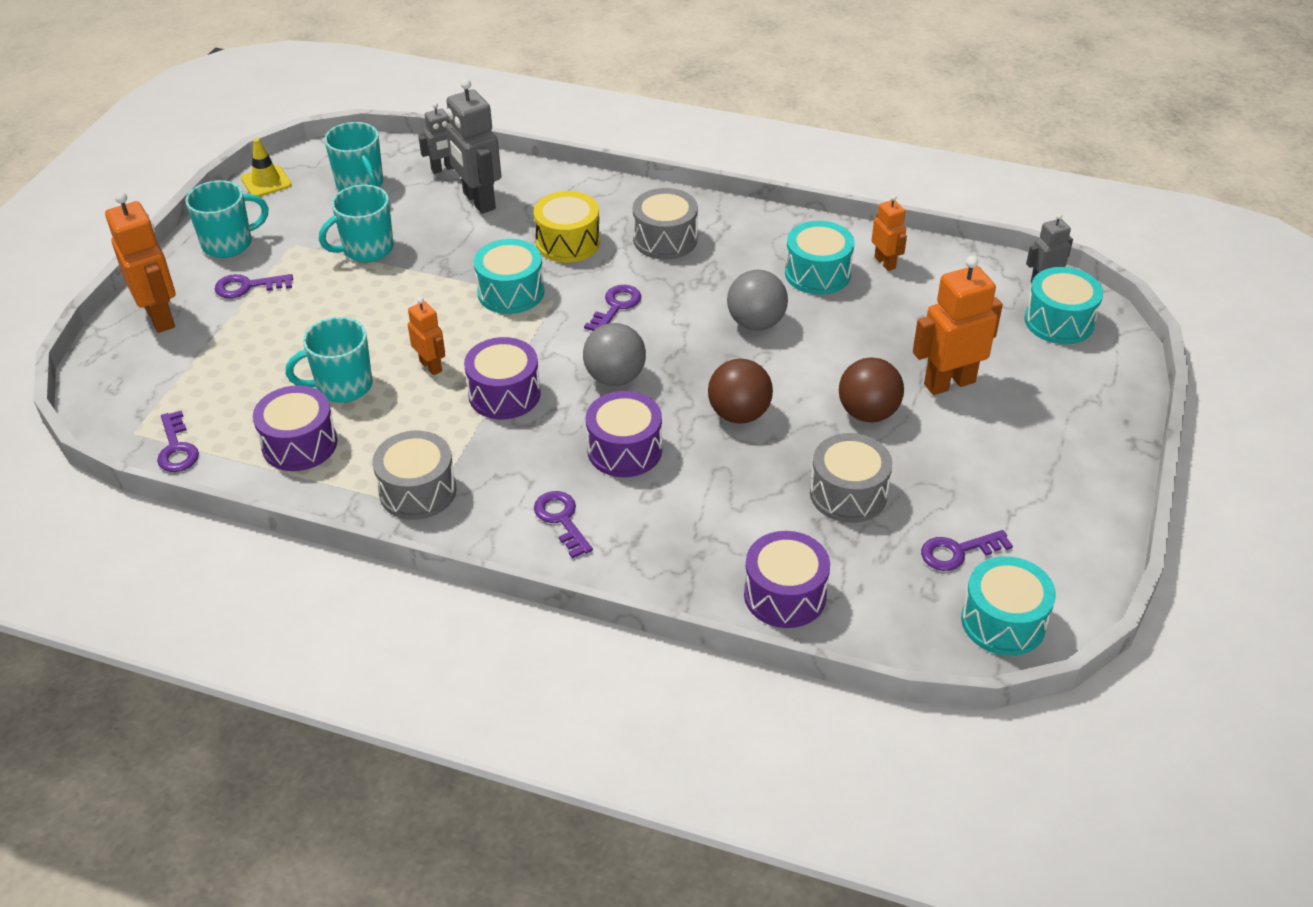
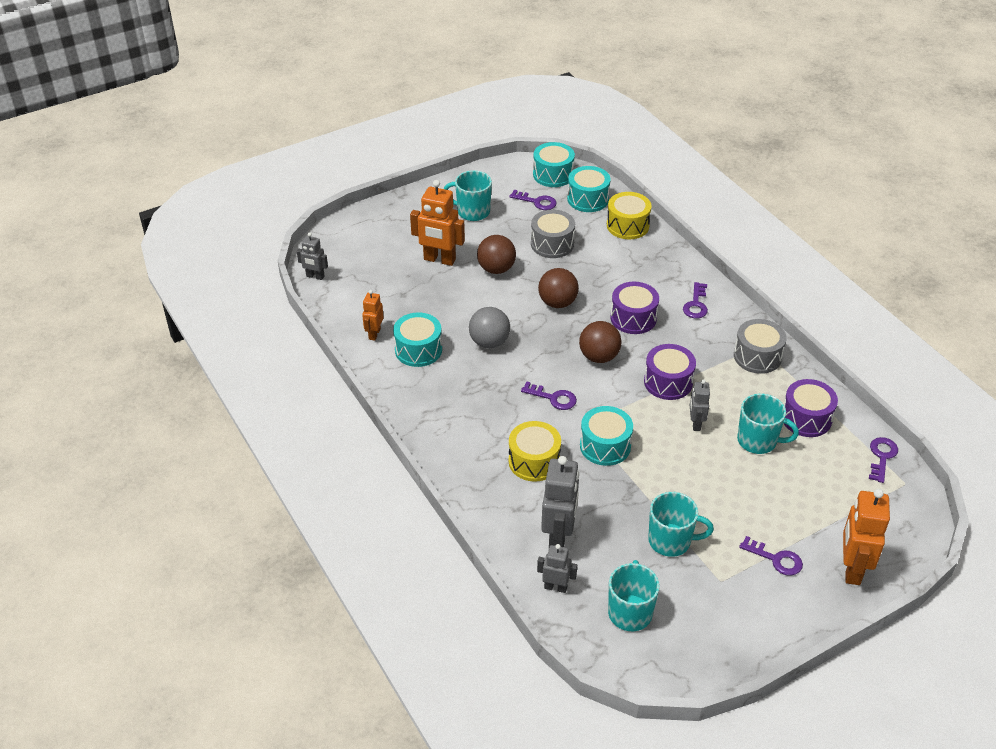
camera: 140 degrees left, 0 degrees up
(229, 243) = (768, 612): turquoise mug -> turquoise mug (472, 212)
(266, 182) = (702, 667): yellow traffic cone -> none
(431, 366) = (695, 424): orange robot -> grey robot
(615, 377) = (599, 357): grey ball -> brown ball
(616, 307) = (553, 398): purple key -> purple key turned 135 degrees counterclockwise
(665, 239) = (473, 425): grey drum -> none
(785, 595) = (627, 225): purple drum -> yellow drum
(1059, 321) = (343, 255): turquoise drum -> turquoise drum (588, 199)

